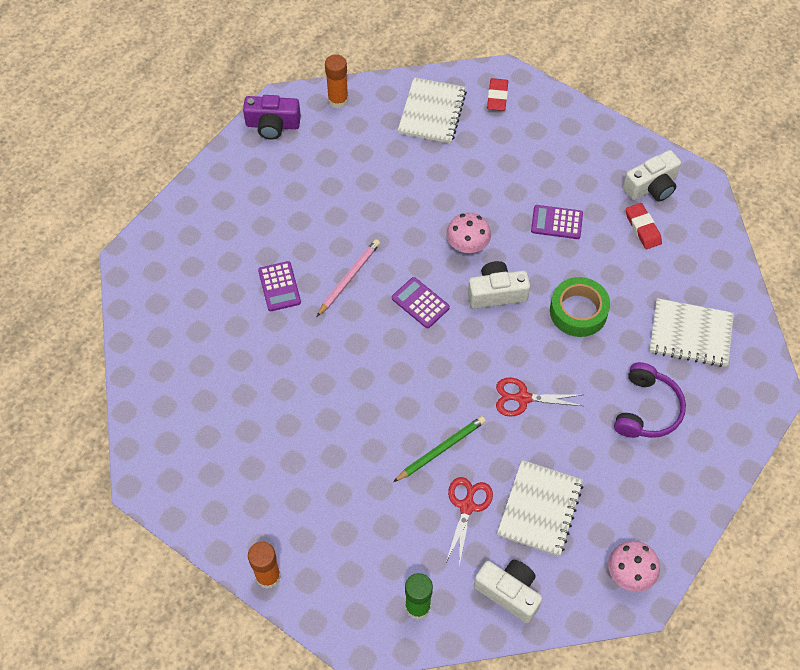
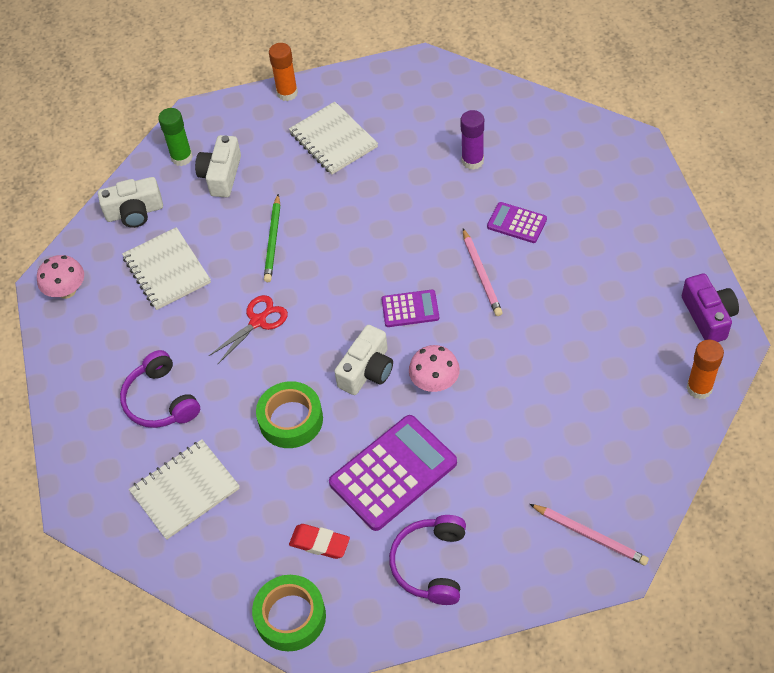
camera: 135 degrees right, 5 degrees down
(236, 360) = (472, 161): none -> purple glue stick
(272, 125) = (708, 316): purple camera -> purple camera turned 120 degrees clockwise
(432, 112) = (617, 460): white notebook -> white notebook (333, 140)
(467, 506) = (216, 228): red scissors -> none
(497, 97) = (589, 535): red eraser -> pink pencil
(556, 222) = (393, 473): purple calculator -> purple calculator, size x1.90
(595, 161) = (430, 564): none -> purple headphones
(651, 186) = (356, 592): white camera -> white camera (221, 175)
(701, 209) = (290, 617): none -> green tape

